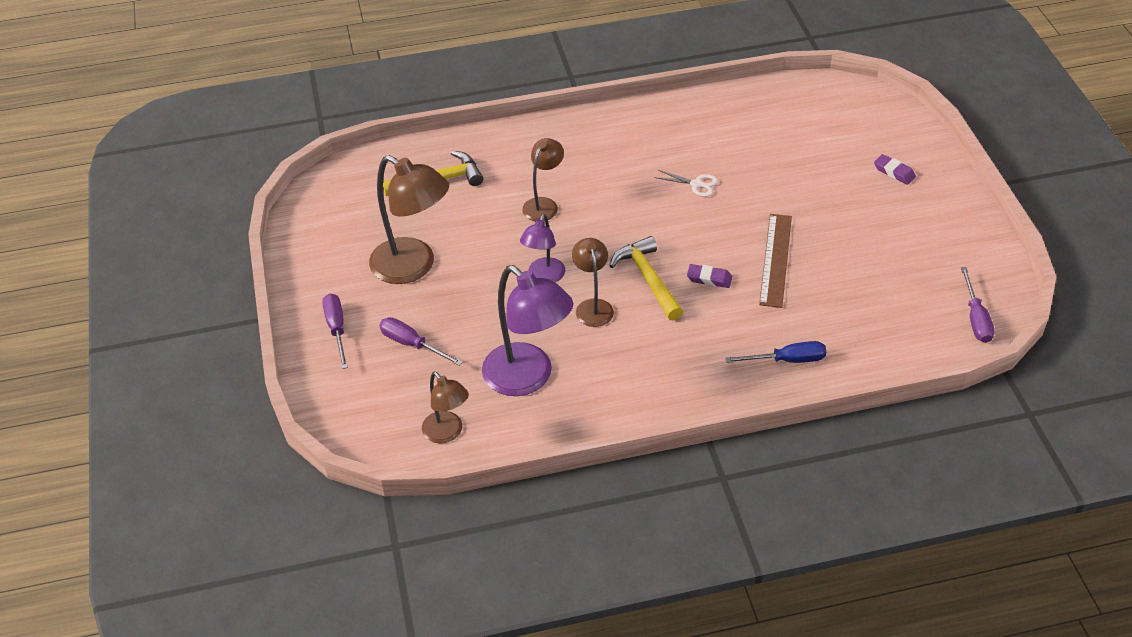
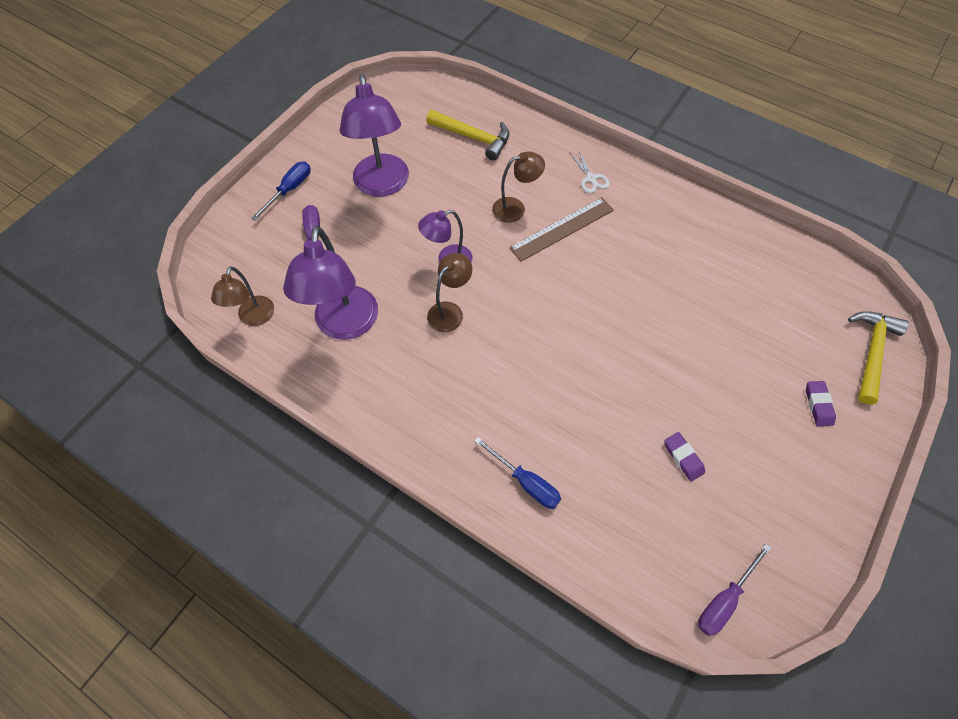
camera: 45 degrees right, 15 degrees up
(337, 329) = (289, 190): purple screwdriver -> blue screwdriver
(413, 267) = (382, 185): brown lamp -> purple lamp
(648, 279) = (512, 324): yellow hammer -> yellow hammer (871, 352)
(696, 184) = (640, 280): white scissors -> white scissors (591, 178)
(709, 279) = (554, 363): purple eraser -> purple eraser (683, 457)
(775, 260) = (622, 392): brown ruler -> brown ruler (562, 228)

